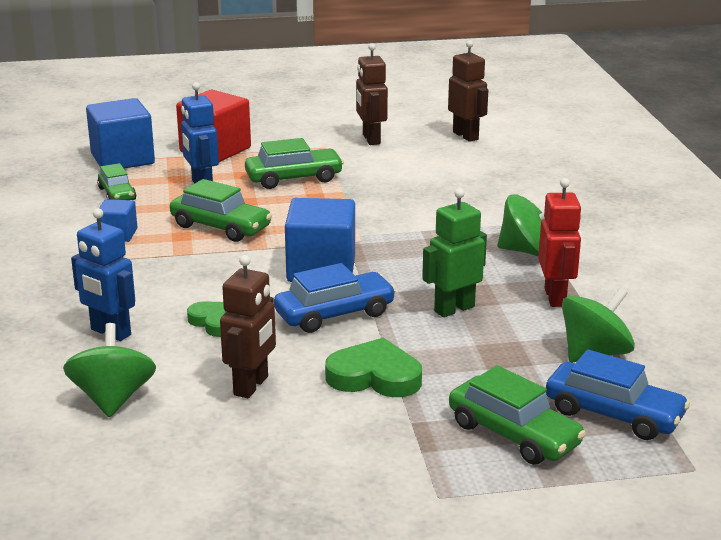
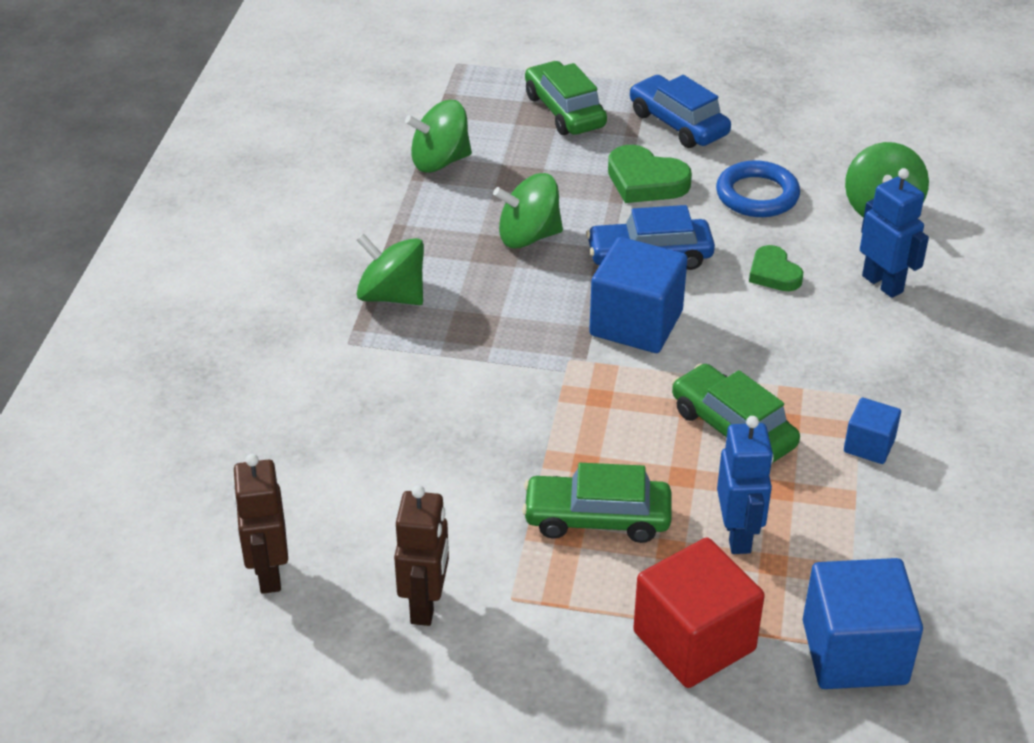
camera: 160 degrees left, 15 degrees up
(117, 194) = (867, 544): green car -> none
(251, 386) = (757, 195): brown robot -> blue ring
(454, 309) = (528, 236): green robot -> green spinning top
(555, 297) = (418, 228): red robot -> none
(613, 414) = (475, 109): blue car -> blue car (678, 124)

